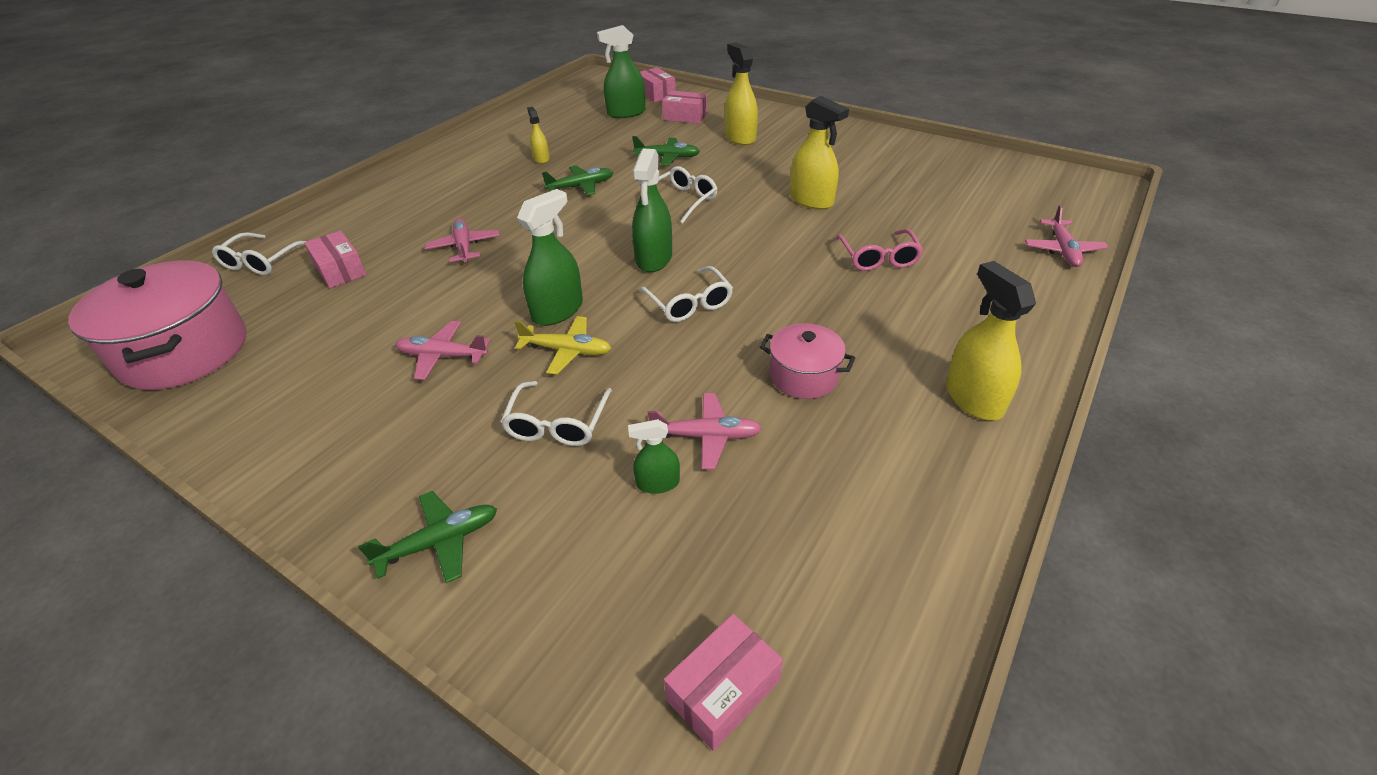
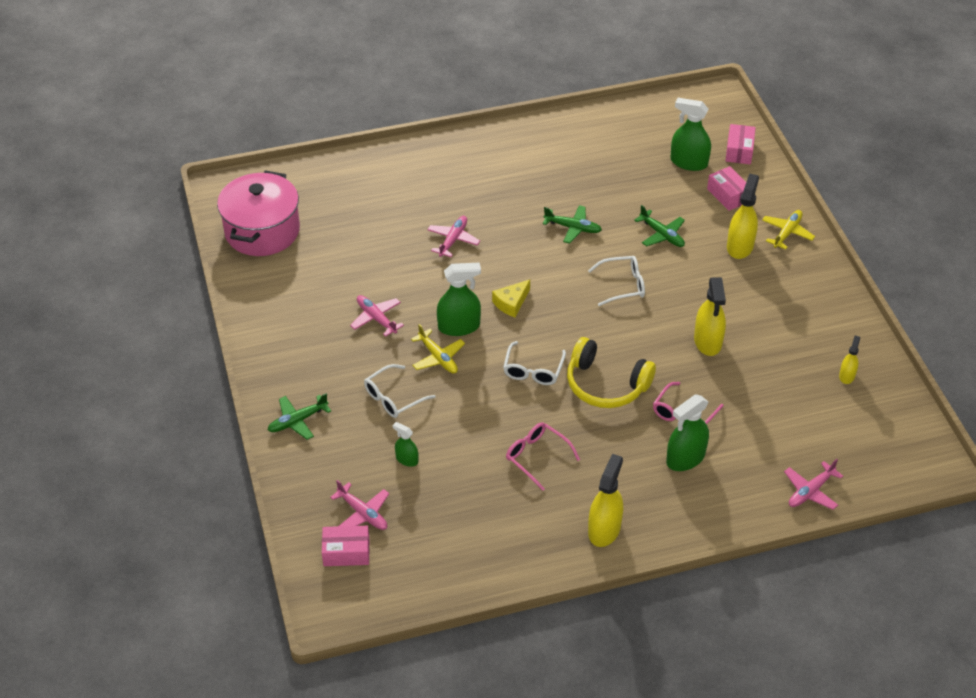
camera: 40 degrees right, 5 degrees up
(261, 262) = (337, 180): white glasses -> none
(340, 270) = (373, 215): pink box -> none
(439, 542) = (298, 421): green plane -> green plane turned 135 degrees clockwise
(541, 158) = (575, 180): yellow spray bottle -> yellow spray bottle (847, 376)
(592, 263) = (511, 303): none -> yellow cheese
(654, 258) = (550, 323): green spray bottle -> green spray bottle (685, 458)
(706, 436) = (452, 453): pink plane -> pink plane (363, 513)
(762, 117) = (787, 233): none -> yellow plane
(776, 275) = (606, 384): none -> yellow headphones
(803, 376) = (536, 457): pink pot -> pink glasses

